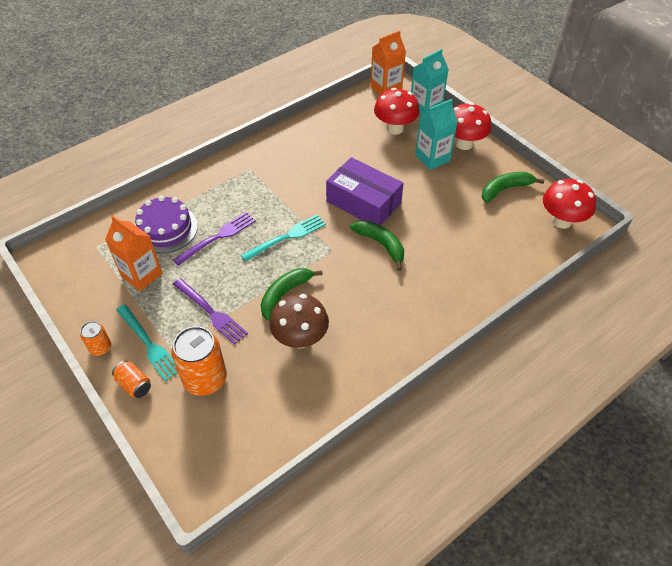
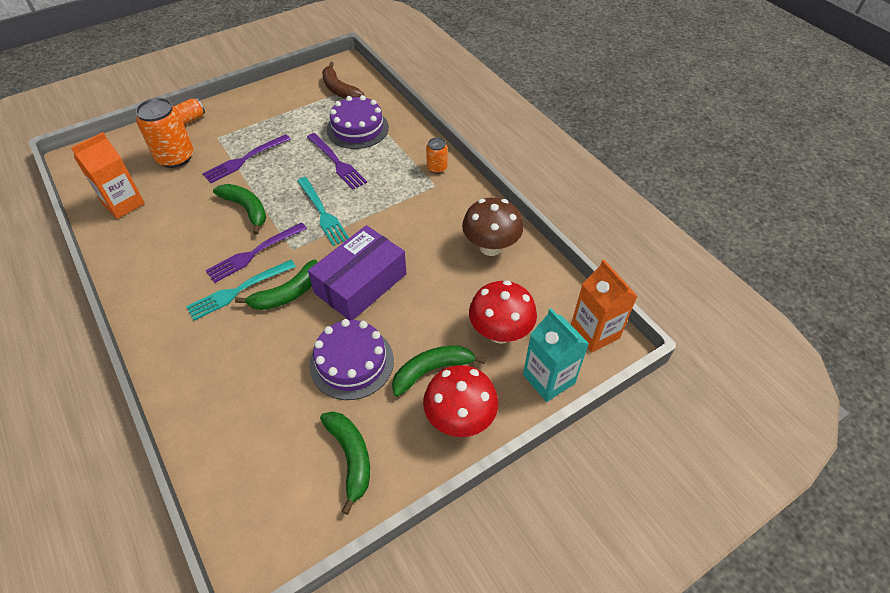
camera: 95 degrees right, 0 degrees up
(94, 253) = (339, 89): none -> brown banana
(100, 348) = (234, 100): orange can -> orange can (437, 168)
(142, 275) = (304, 117): orange carton -> orange carton (123, 204)
(149, 344) = (226, 125): turquoise fork -> turquoise fork (238, 291)
(300, 338) = (188, 218): brown mushroom -> brown mushroom (490, 247)
(340, 276) = (254, 253): none -> purple fork
(432, 158) = (432, 370): turquoise carton -> green banana
(436, 198) = (351, 362): none -> purple cake
(561, 221) = (266, 526): red mushroom -> none

